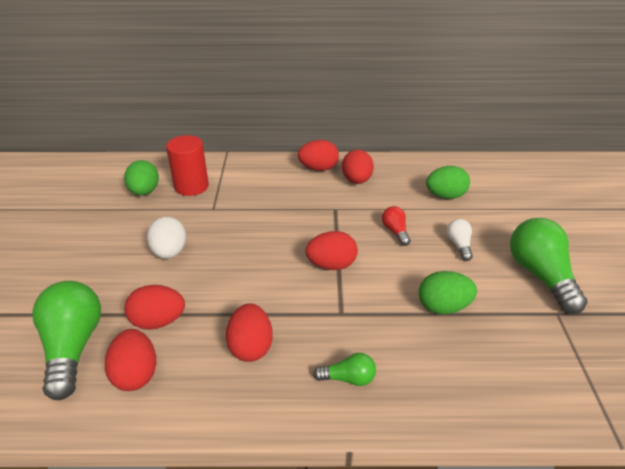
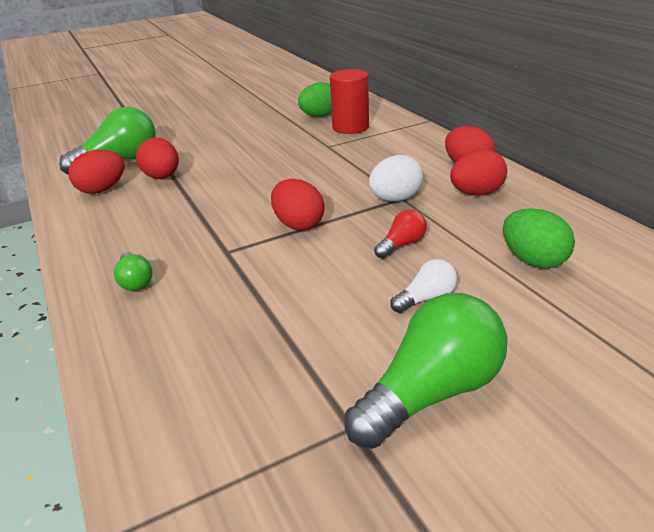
camera: 65 degrees right, 5 degrees down
(169, 252) = (248, 152): white egg -> white egg (395, 199)
(251, 347) = (153, 222): red egg -> none
(443, 307) = (284, 314): green egg -> none

